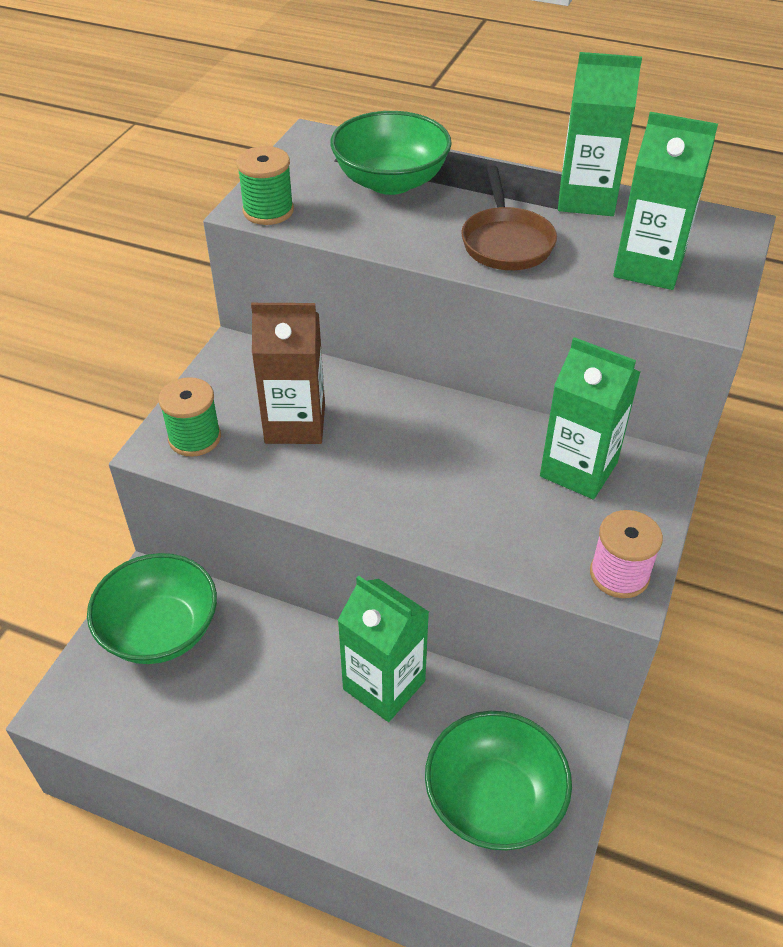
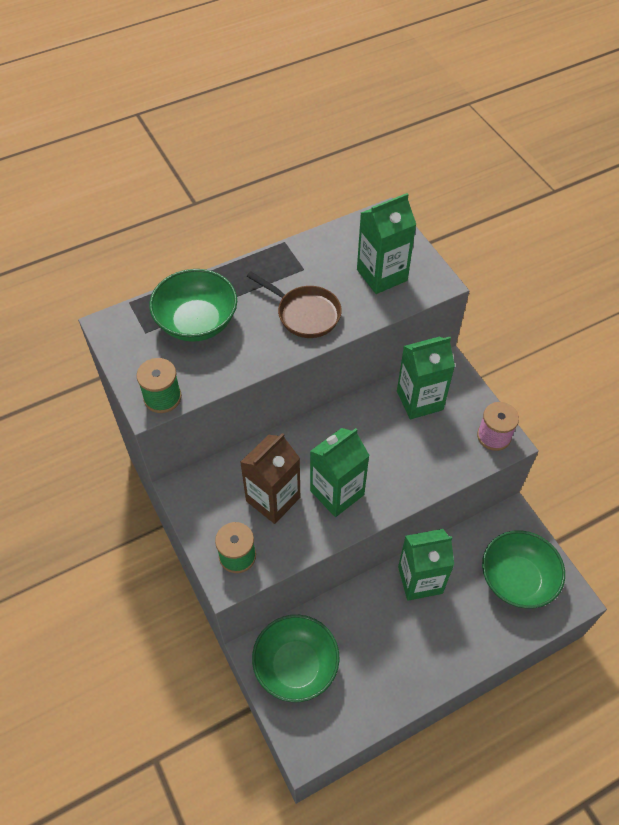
camera: 50 degrees left, 10 degrees up
(586, 199) = (304, 254): green carton -> green carton (337, 493)

